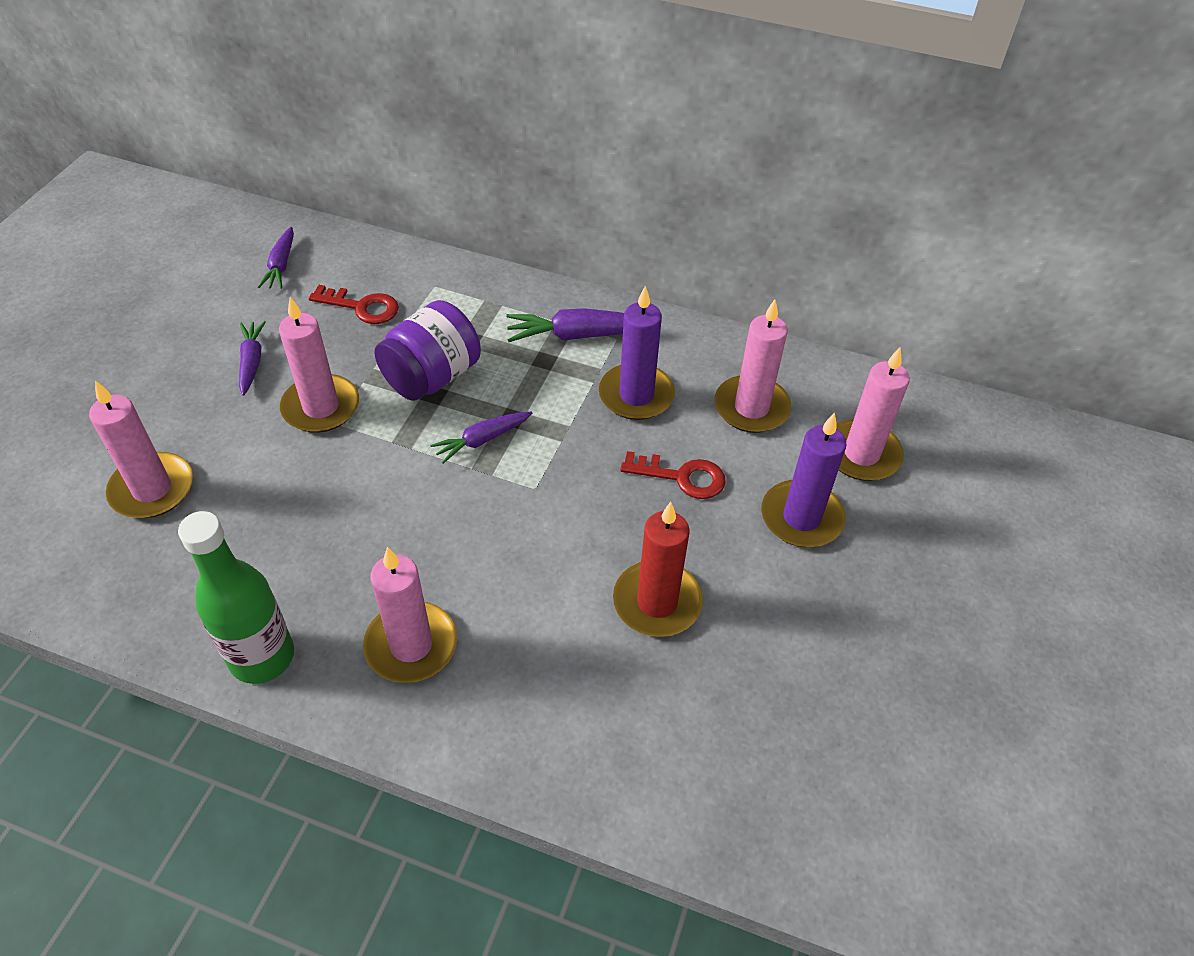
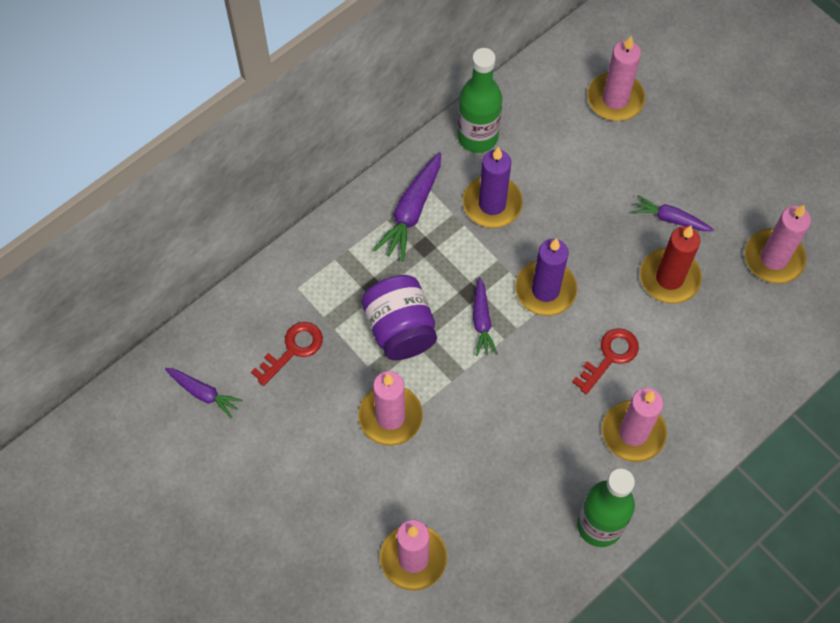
camera: 60 degrees left, 15 degrees up
(252, 362) = (312, 451): purple carrot -> purple carrot (670, 219)
(681, 477) = (579, 214): red key -> red key (609, 357)
(710, 353) = (477, 137): none -> green bottle
(751, 408) = (542, 139): pink candle -> pink candle (774, 258)
(801, 517) = (647, 163): purple candle -> purple candle (545, 290)

